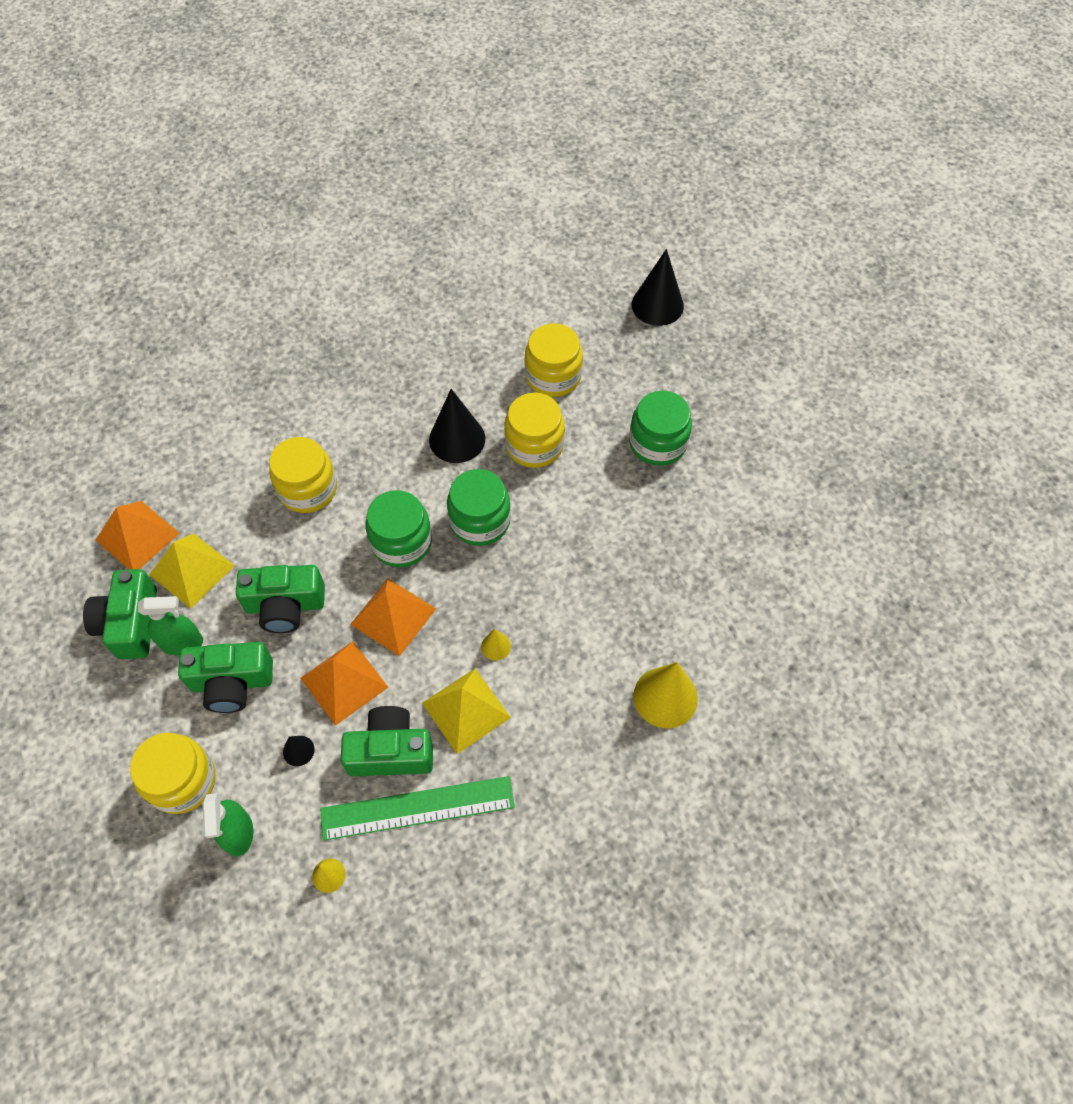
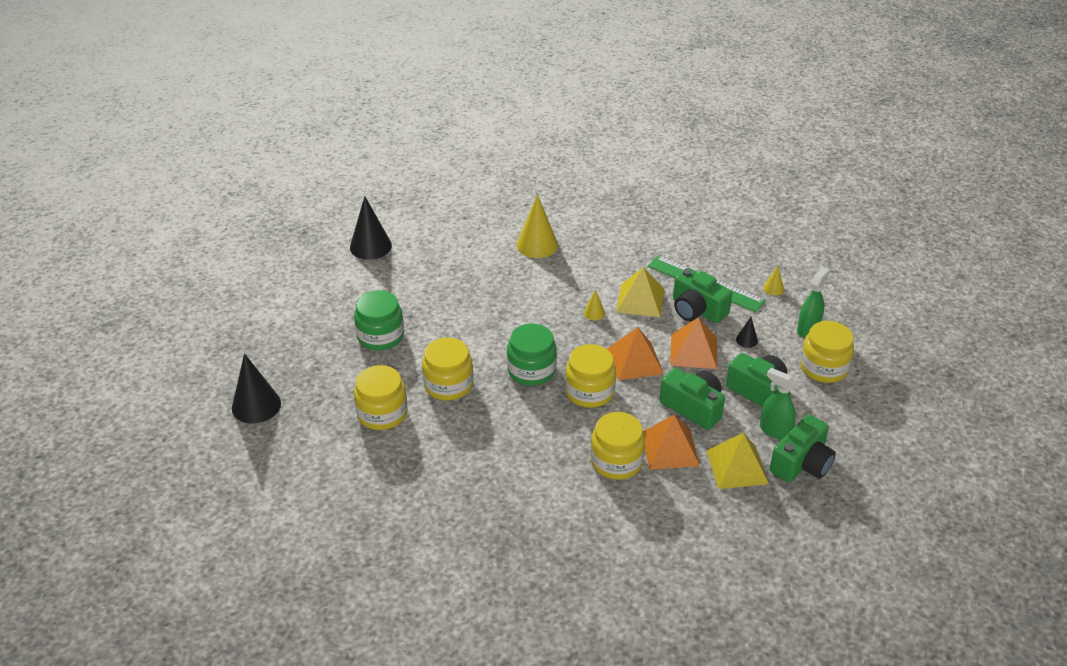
camera: 135 degrees left, 20 degrees down
(137, 536) = (759, 514): orange pyramid -> orange pyramid (670, 448)
(401, 542) = (589, 392): green jar -> yellow jar
(457, 439) = (489, 422): black cone -> black cone (370, 246)

